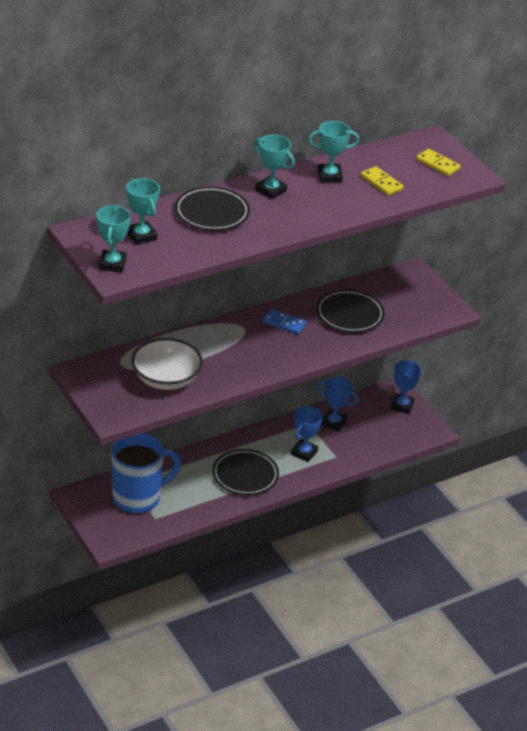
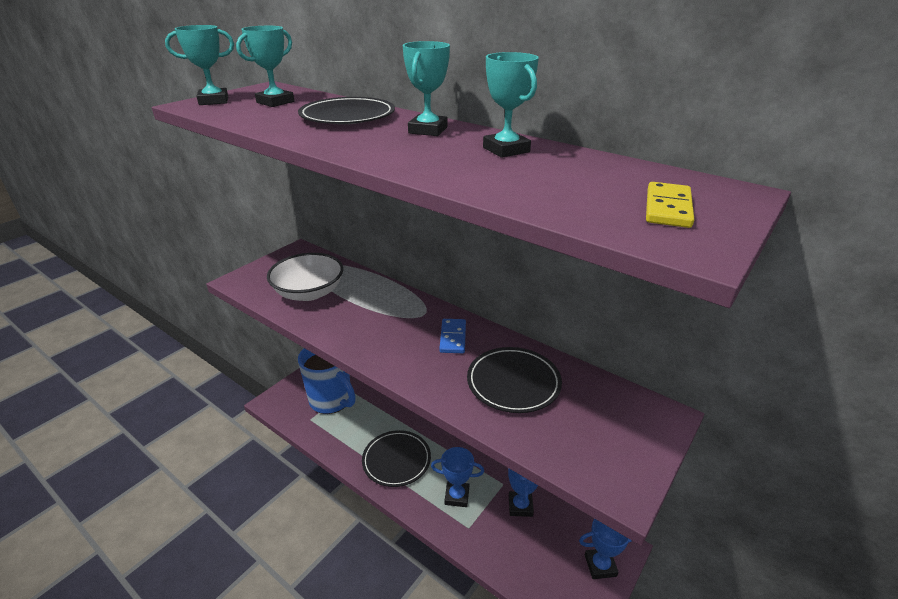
camera: 70 degrees right, 5 degrees down
(381, 183) = (539, 179): yellow domino -> none

